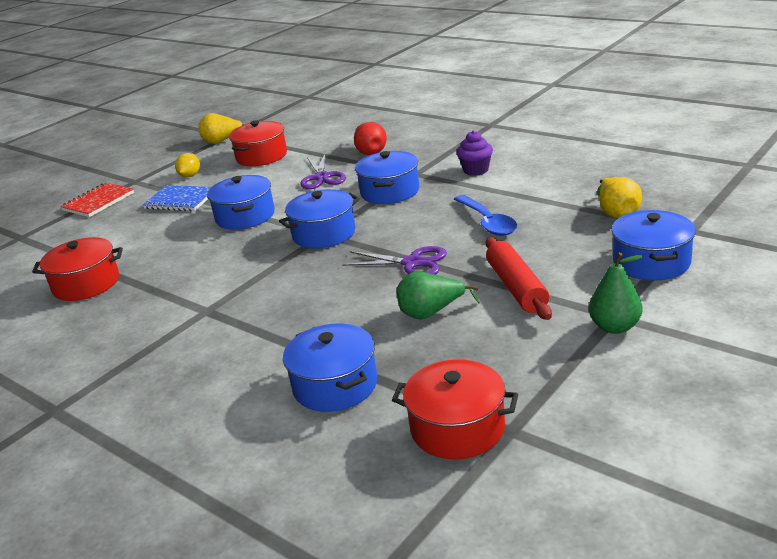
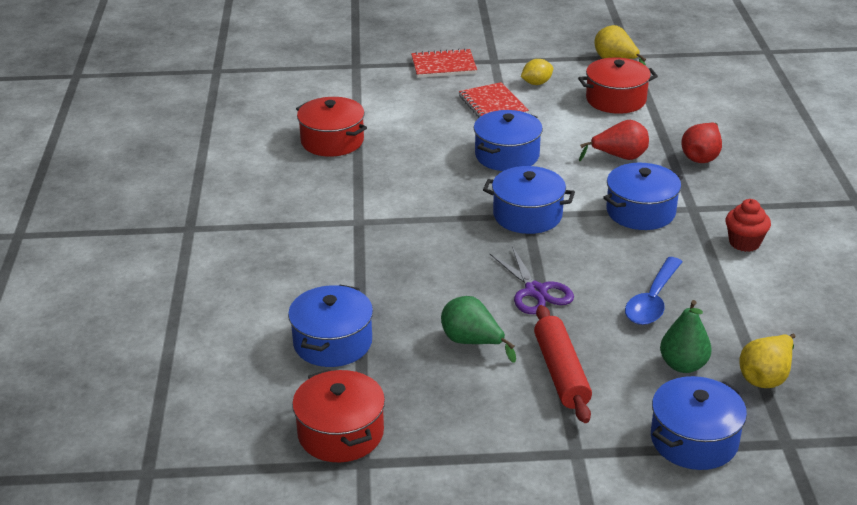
camera: 45 degrees right, 5 degrees up
(180, 200) = (493, 105): blue notebook -> red notebook
(322, 177) = (619, 157): purple scissors -> red pear
(476, 170) = (744, 243): purple cupcake -> red cupcake
(516, 287) = (561, 372): red rolling pin -> red rolling pin turned 45 degrees counterclockwise
(615, 327) = (558, 461): green pear -> green pear (683, 365)

